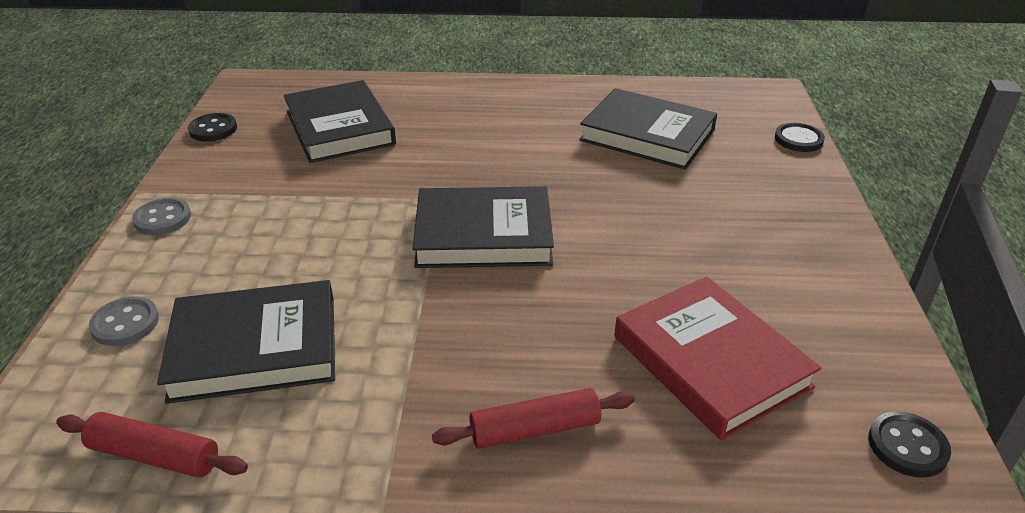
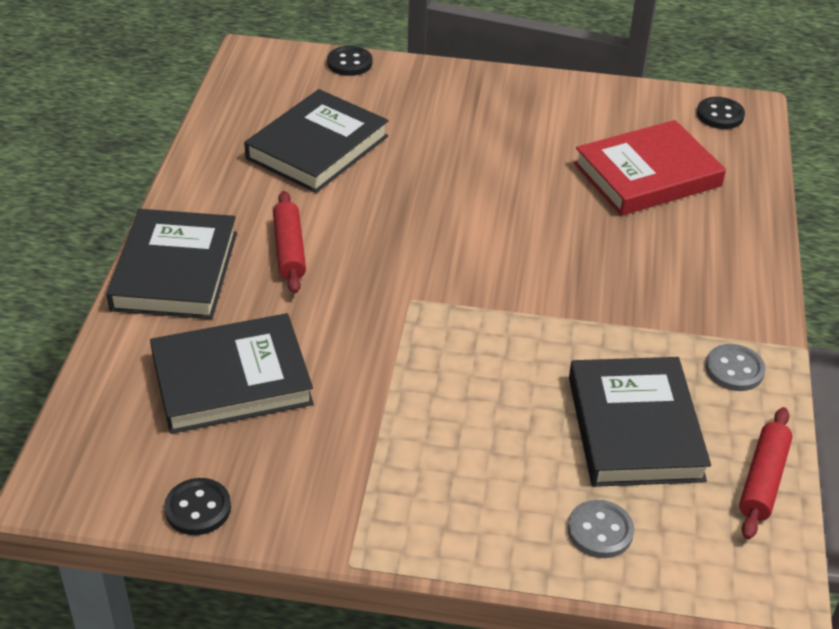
camera: 85 degrees left, 5 degrees up
(162, 219) = (413, 530): grey button -> grey button (734, 369)
(483, 235) = (477, 274): black book -> black book (175, 271)
(535, 429) = (718, 267): red rolling pin -> red rolling pin (289, 250)

